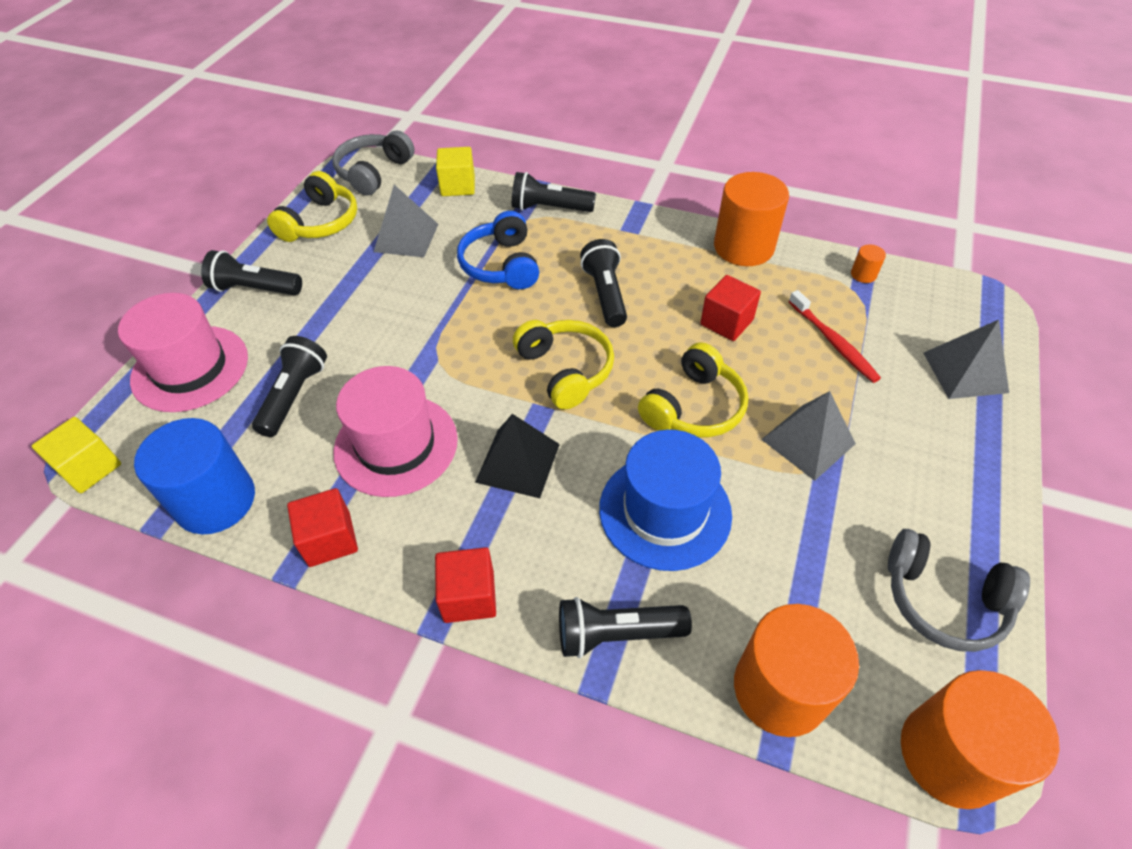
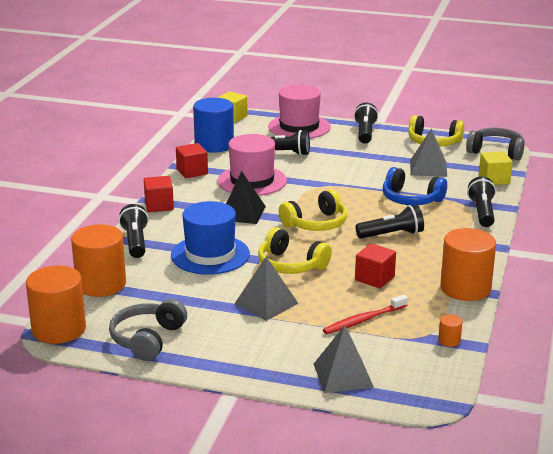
camera: 85 degrees right, 25 degrees down
(501, 265) = (411, 199): blue headphones -> blue headphones turned 135 degrees counterclockwise

